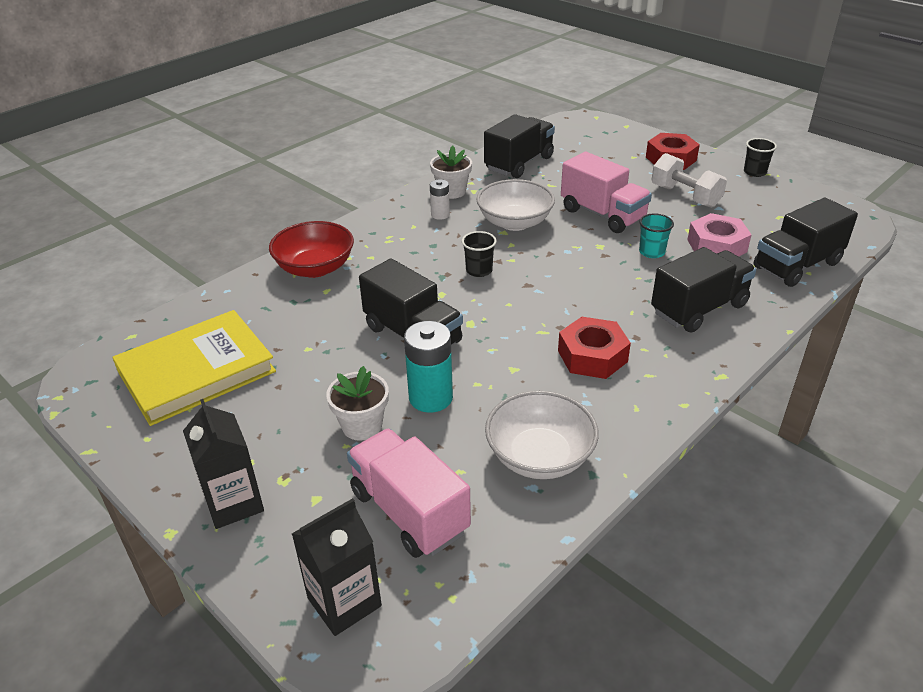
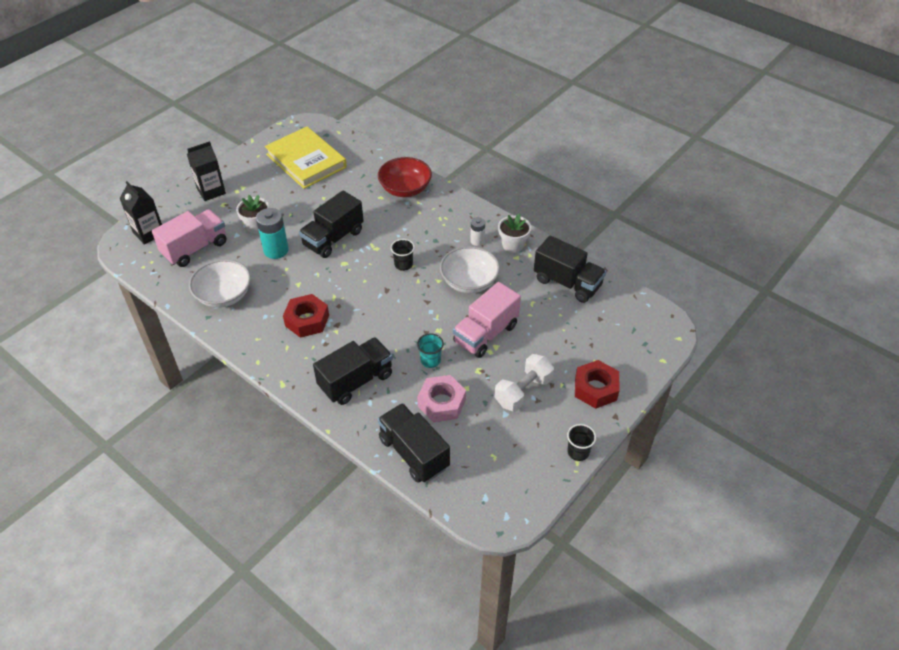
camera: 85 degrees right, 10 degrees up
(699, 309) = (356, 381): black truck -> black truck turned 90 degrees counterclockwise

